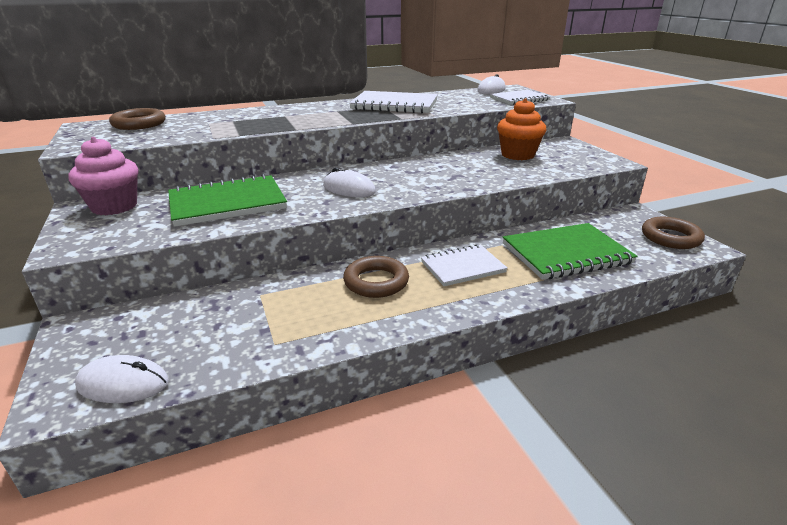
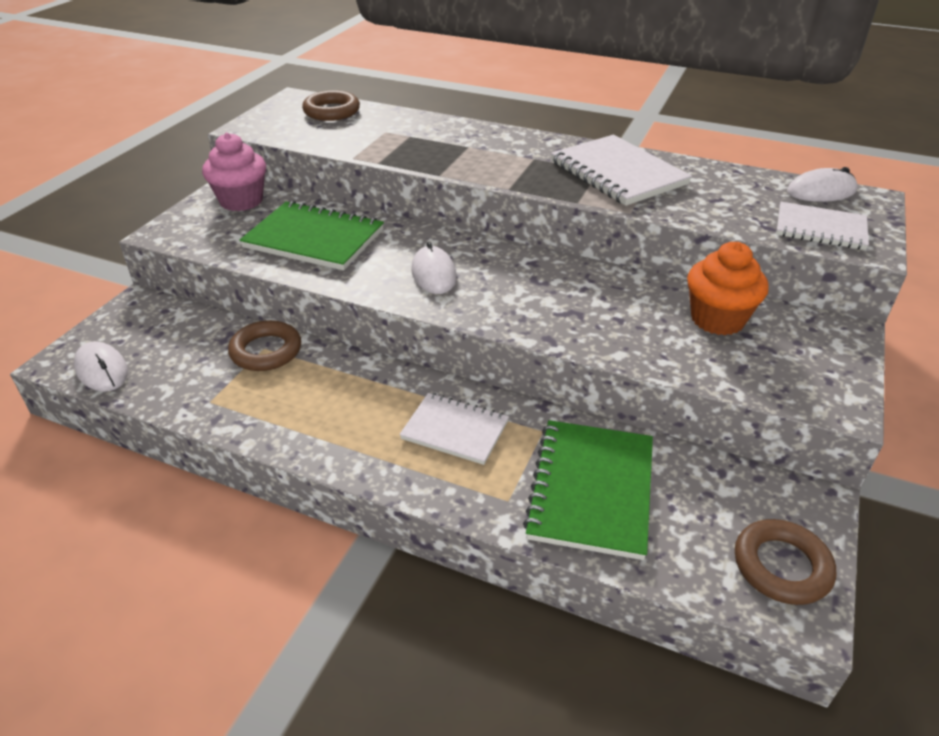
camera: 45 degrees right, 10 degrees up
(376, 282) = (358, 394): brown ring -> brown ring (266, 351)
(566, 254) = (591, 490): green notebook -> green notebook turned 75 degrees clockwise

